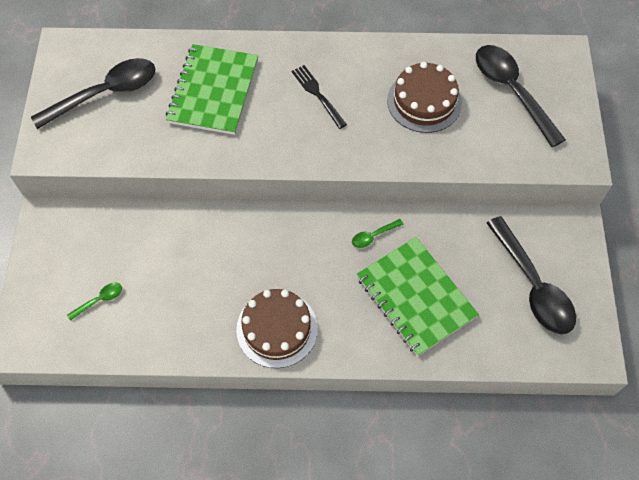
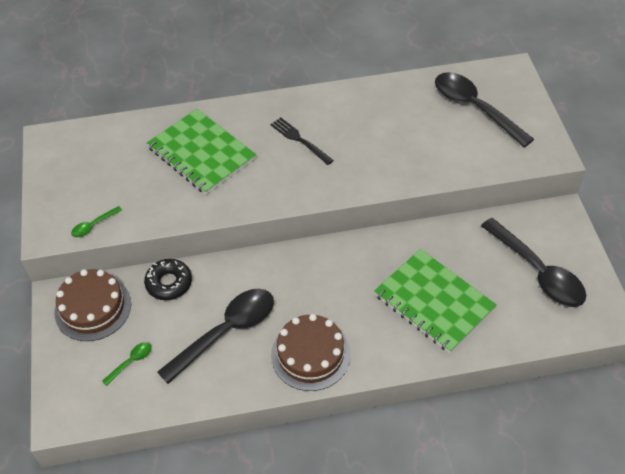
camera: 10 degrees left, 10 degrees down
(105, 93) = (98, 172): black spoon -> black spoon (226, 332)
(155, 223) = (169, 283): none -> black donut
(213, 91) = (201, 153): green notebook -> green notebook turned 45 degrees counterclockwise
(373, 236) = (380, 256): green spoon -> green spoon (93, 225)
(424, 101) = (398, 129): brown cake -> brown cake (93, 308)

